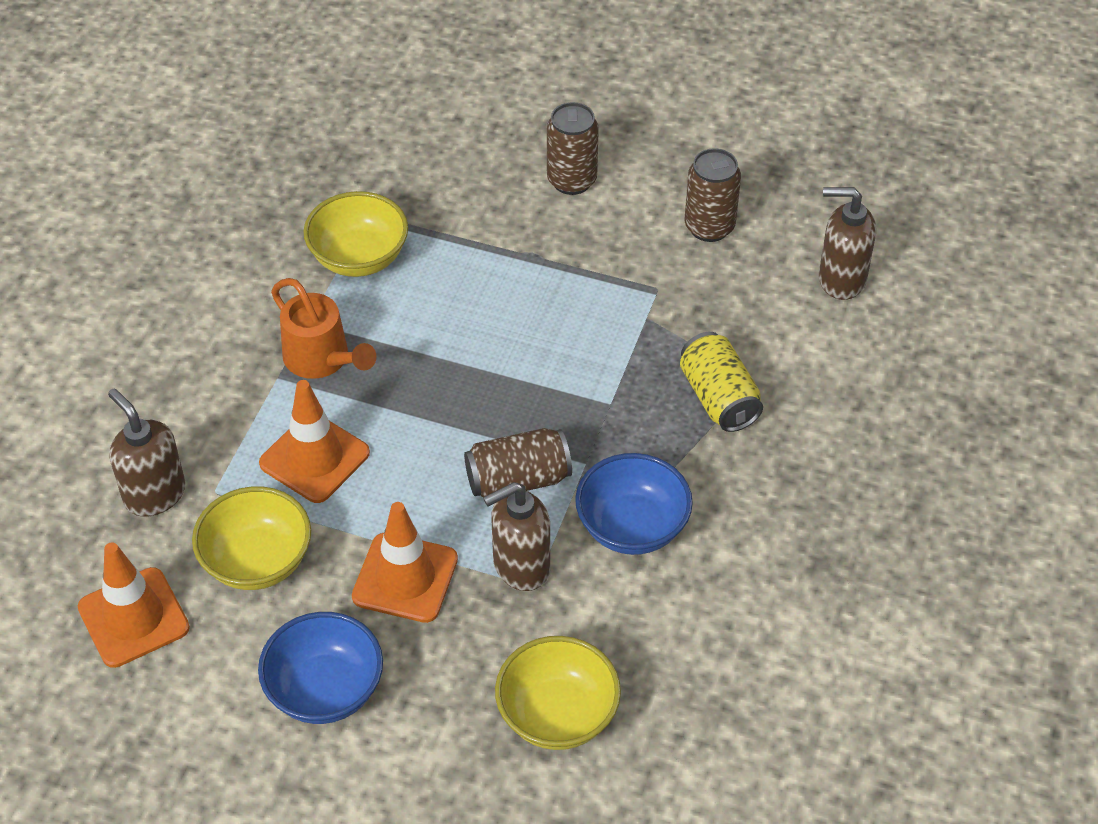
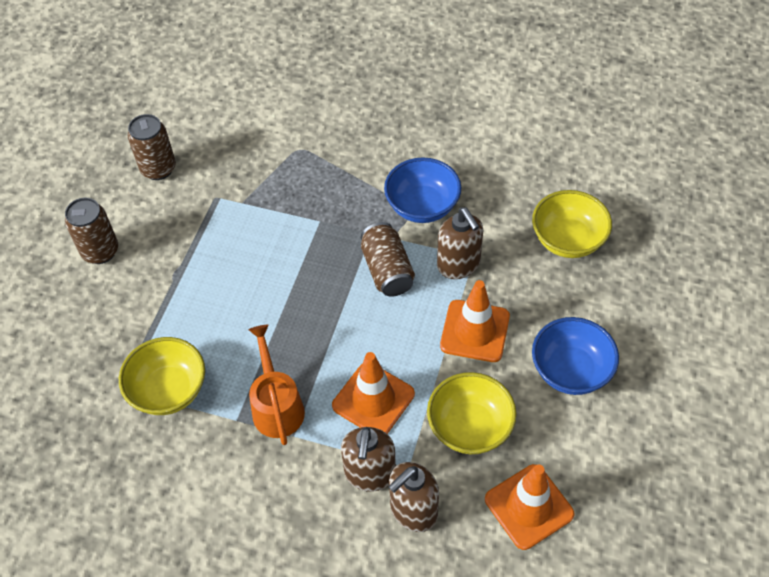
camera: 90 degrees left, 5 degrees up
(322, 360) = (276, 405): orange watering can -> orange watering can turned 60 degrees counterclockwise
(718, 398) = (314, 163): yellow can -> none
(841, 279) = (213, 100): brown soap dispenser -> brown soap dispenser (370, 474)

